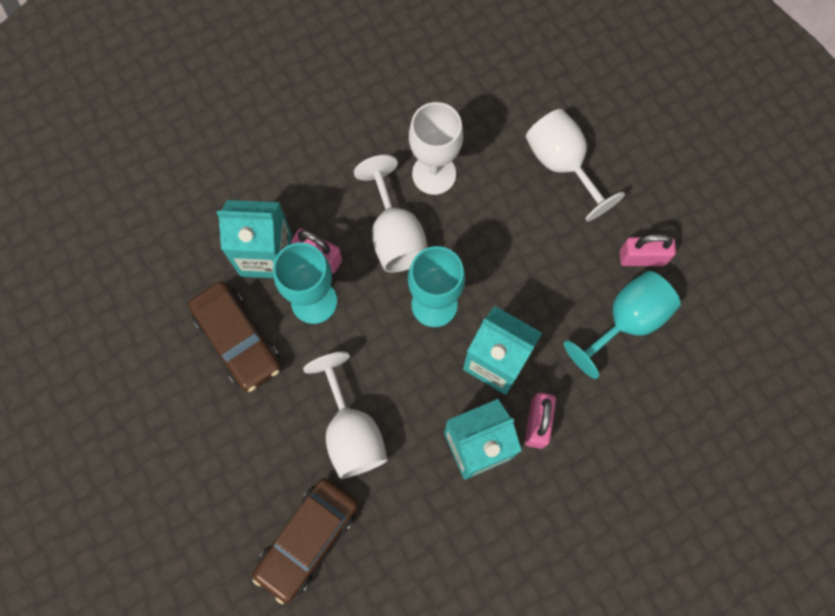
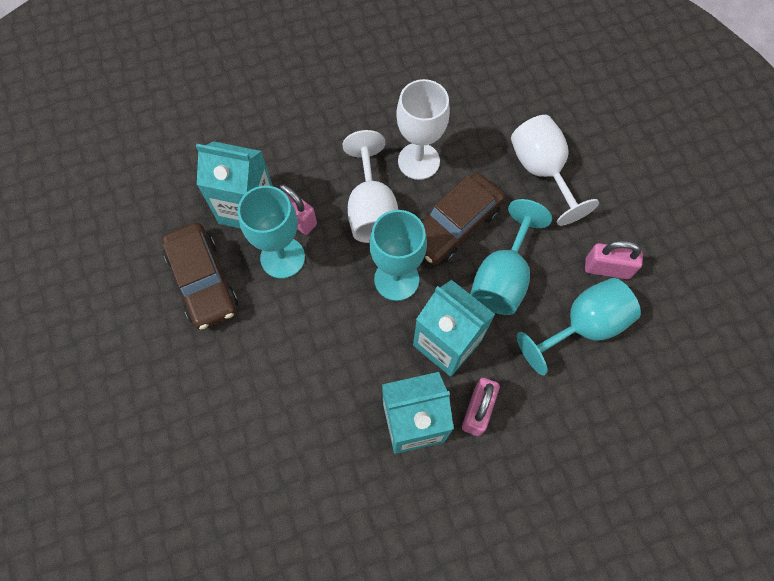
camera: 10 degrees right, 5 degrees down
(308, 539) = (227, 485): brown car -> brown car (454, 225)
(351, 431) = (292, 386): white goblet -> none
(540, 284) = (502, 277): none -> turquoise goblet

